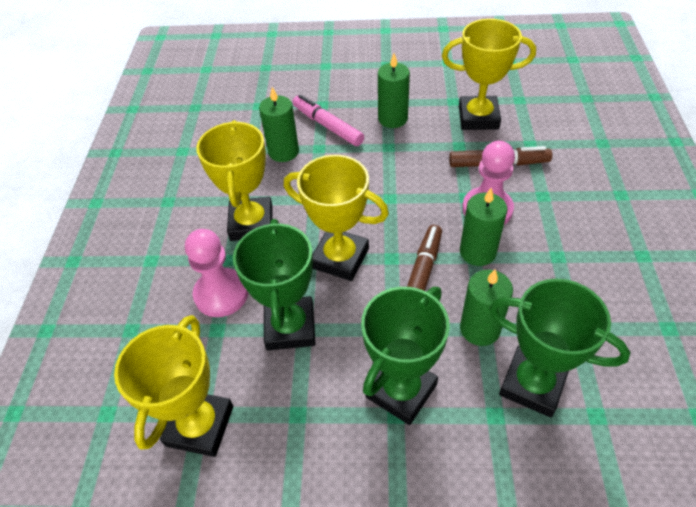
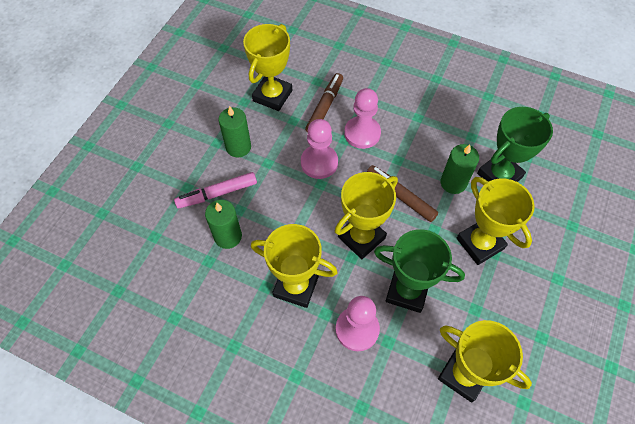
camera: 70 degrees left, 10 degrees up
(401, 391) = (480, 243): green trophy -> yellow trophy
(417, 186) = (319, 163): none -> pink pawn
(477, 252) = (395, 156): green candle -> none

